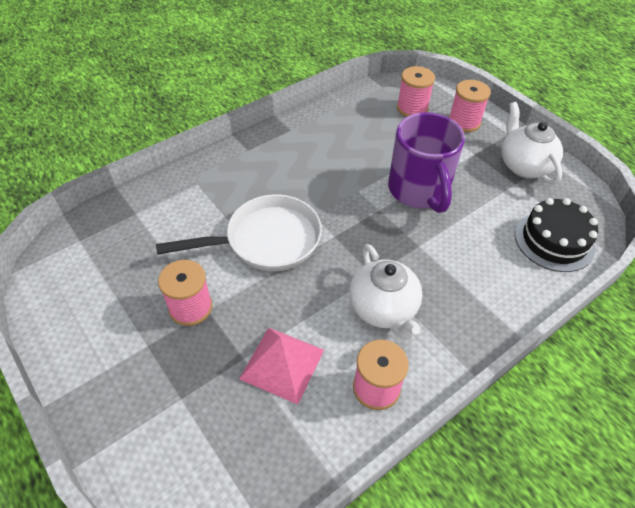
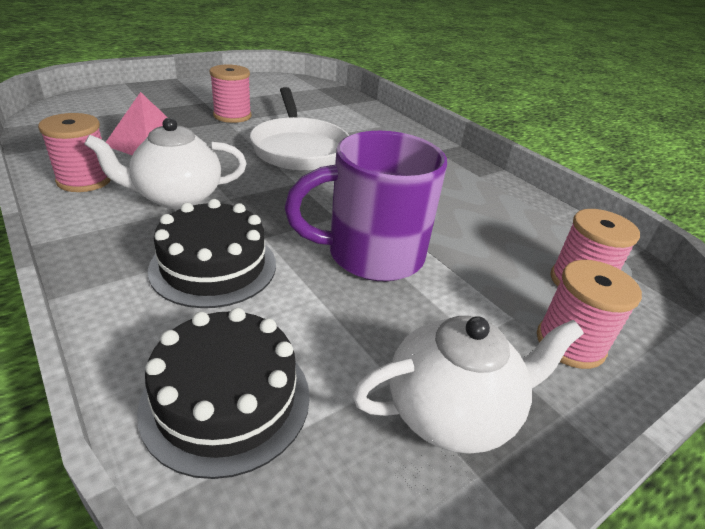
camera: 90 degrees right, 15 degrees down
(461, 266) = (213, 266): none -> black cake

